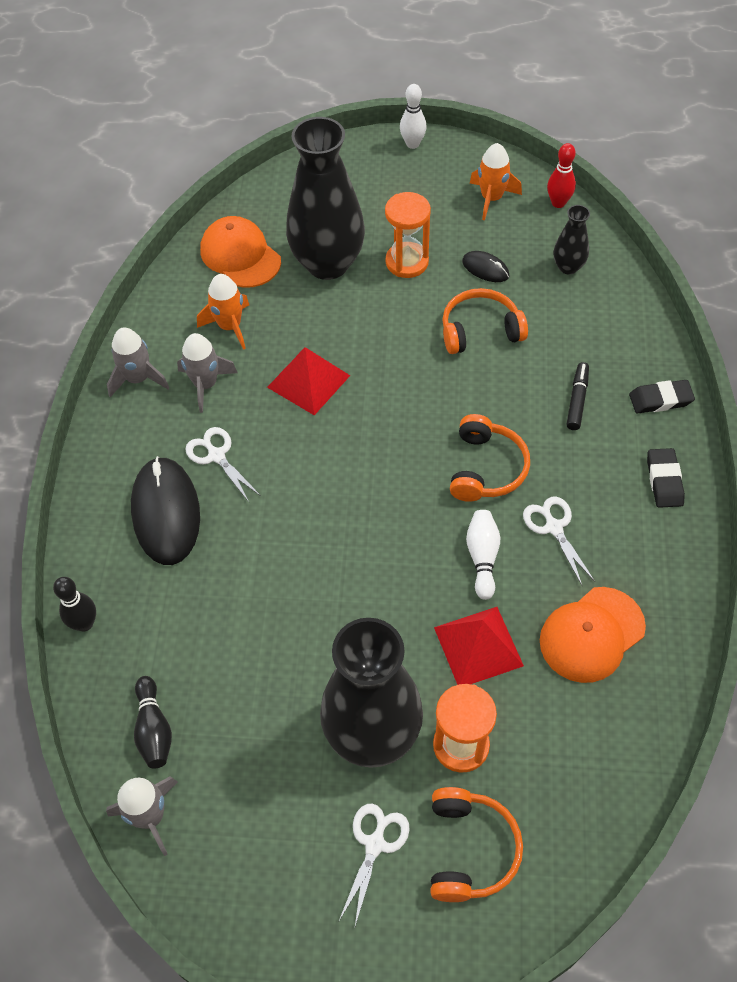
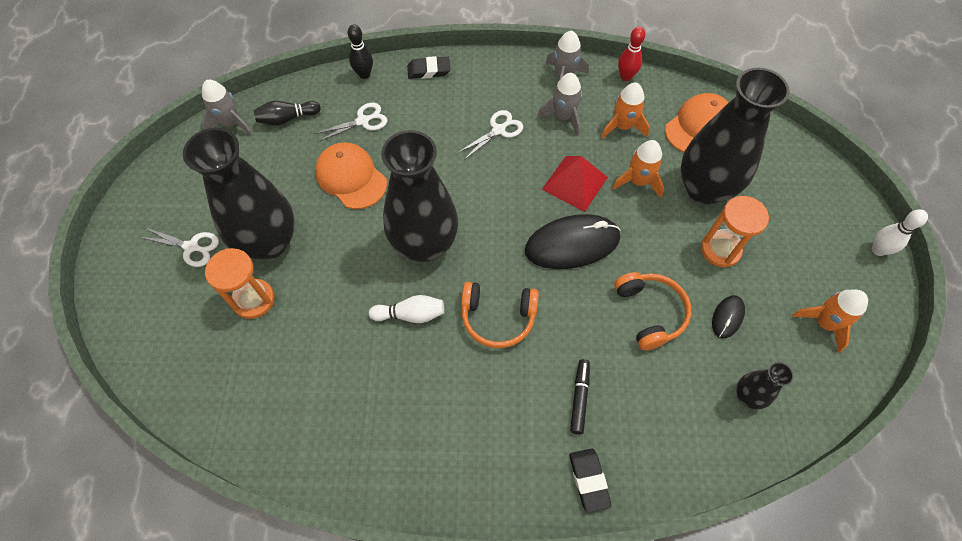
camera: 85 degrees right, 5 degrees up
(166, 513) = (448, 106): black mouse -> black mouse (572, 244)
(312, 321) = (638, 181): none -> orange rocket
(386, 543) = (424, 244): none -> black vase
(470, 849) = (177, 306): orange headphones -> none
(478, 646) = (332, 311): red pyramid -> none
(554, 528) = (439, 372): white scissors -> white scissors (363, 121)
(558, 203) = (837, 389): red bowling pin -> red bowling pin (626, 76)
(577, 400) = (579, 398): black marker -> black marker turned 90 degrees counterclockwise
(591, 634) = (337, 399): orange cap -> orange cap (351, 177)
(664, 480) = (492, 476): black eraser -> black eraser (429, 70)

